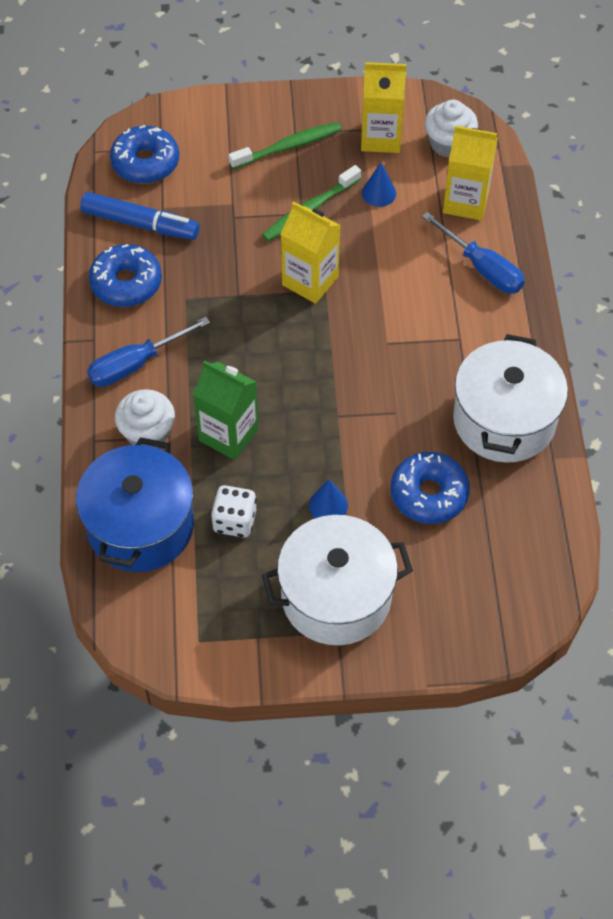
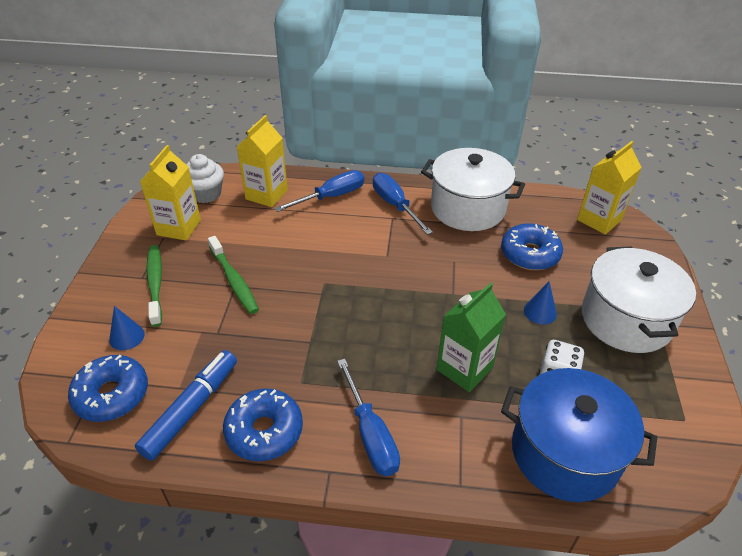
camera: 80 degrees left, 15 degrees down
(147, 433) = (456, 434): white cupcake -> none
(310, 281) = (310, 290): yellow carton -> yellow carton (599, 220)
(379, 193) = (235, 237): blue cone -> blue cone (127, 337)
(485, 338) = (395, 205): none -> blue screwdriver

